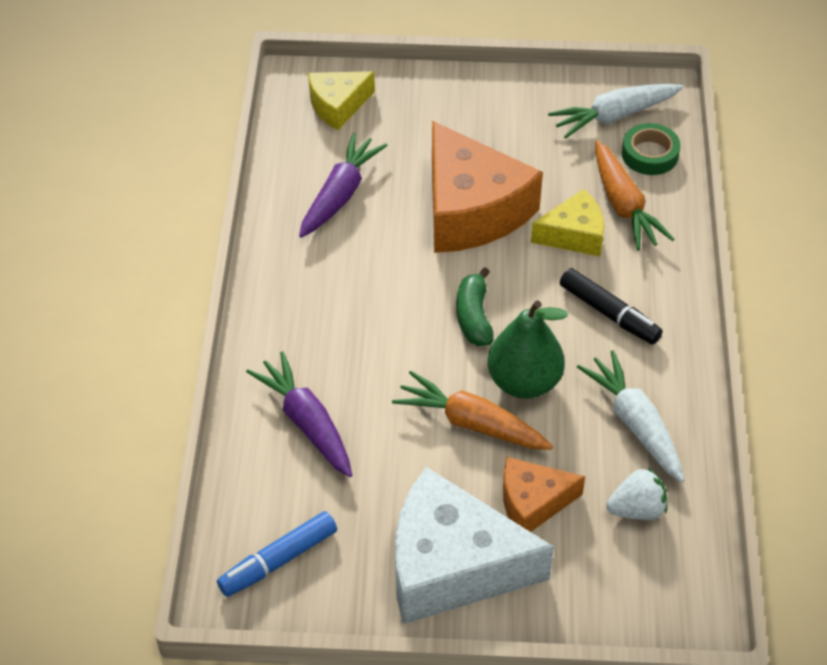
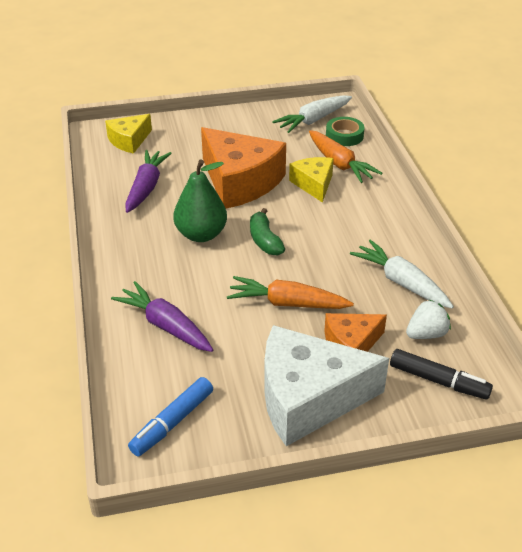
camera: 15 degrees left, 10 degrees down
(524, 382) = (314, 272): green pear -> green pear (201, 234)
(573, 235) = (314, 184): yellow cheese -> yellow cheese turned 75 degrees counterclockwise
(609, 313) = (355, 223): black marker -> black marker (438, 381)

